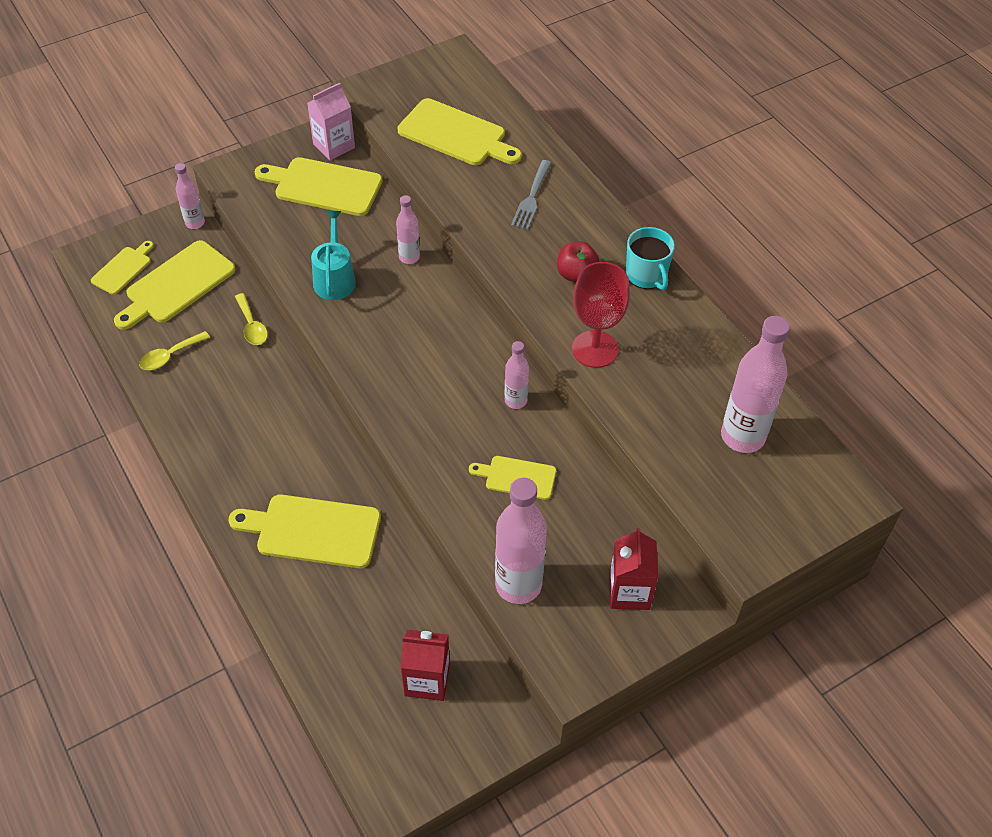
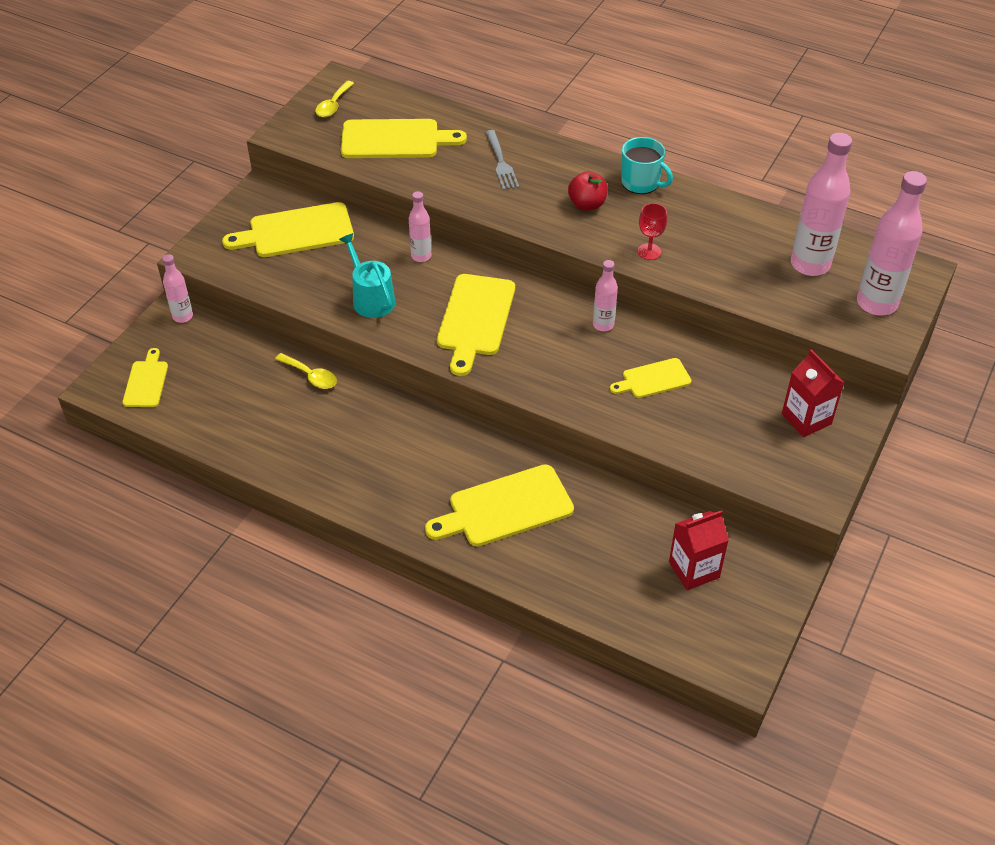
camera: 30 degrees left, 5 degrees down
(170, 356) = (256, 432): yellow spoon -> yellow spoon (333, 105)
(177, 285) = (210, 373): yellow cutting board -> yellow cutting board (475, 319)
(334, 146) = (276, 196): pink carton -> none
(518, 585) = (722, 455): pink bottle -> pink bottle (876, 303)
(595, 349) = (649, 251): red goblet -> red goblet, size x0.56

